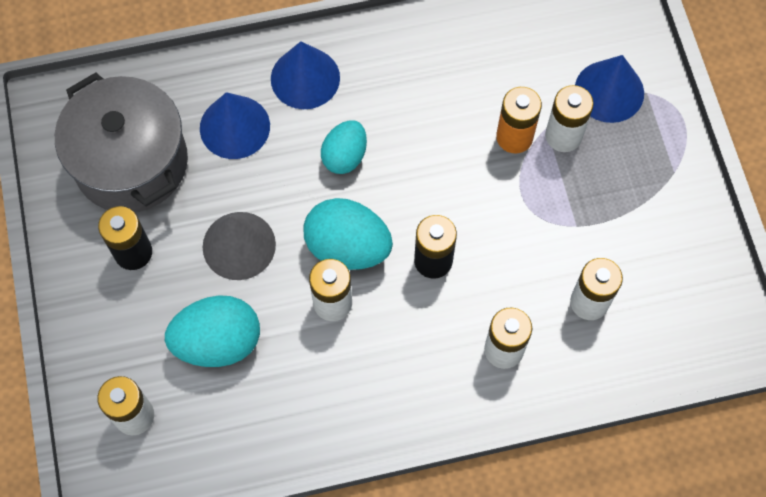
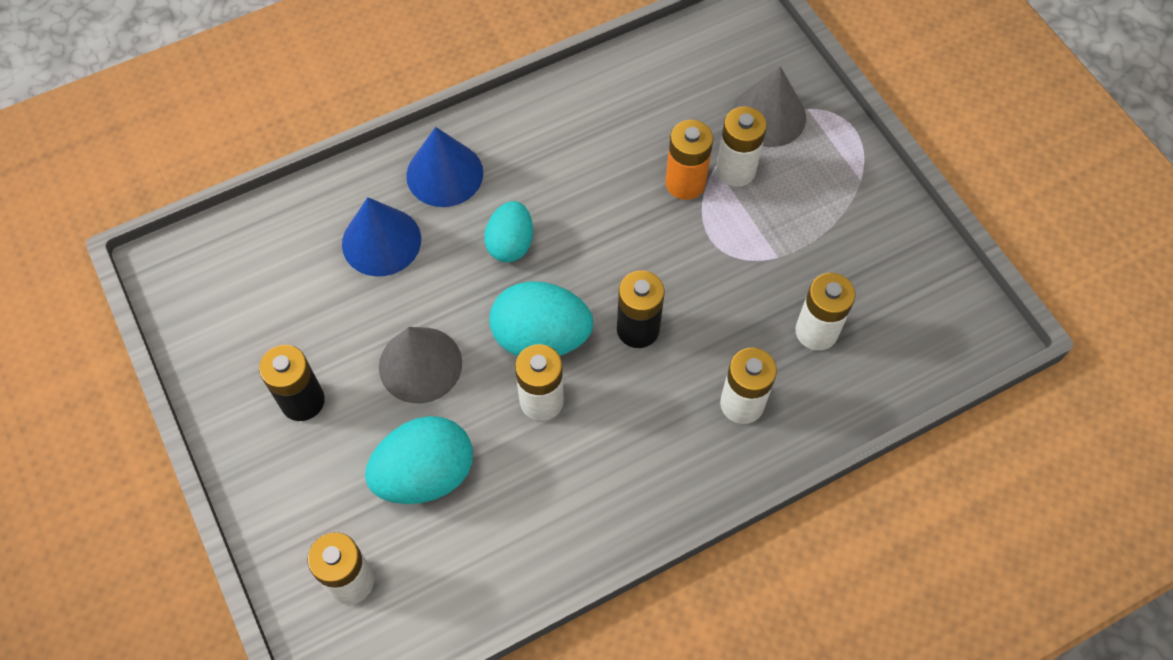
camera: 15 degrees left, 5 degrees down
(131, 162) = (275, 305): grey pot -> none
(609, 91) = (768, 115): blue cone -> grey cone

